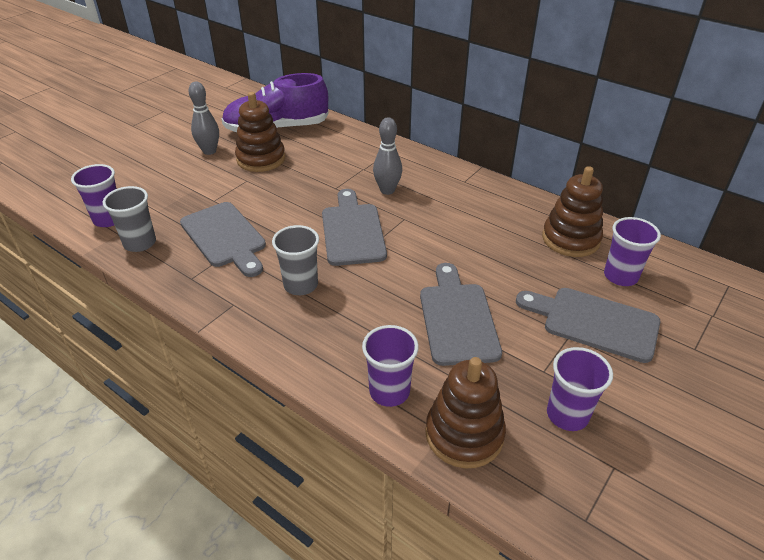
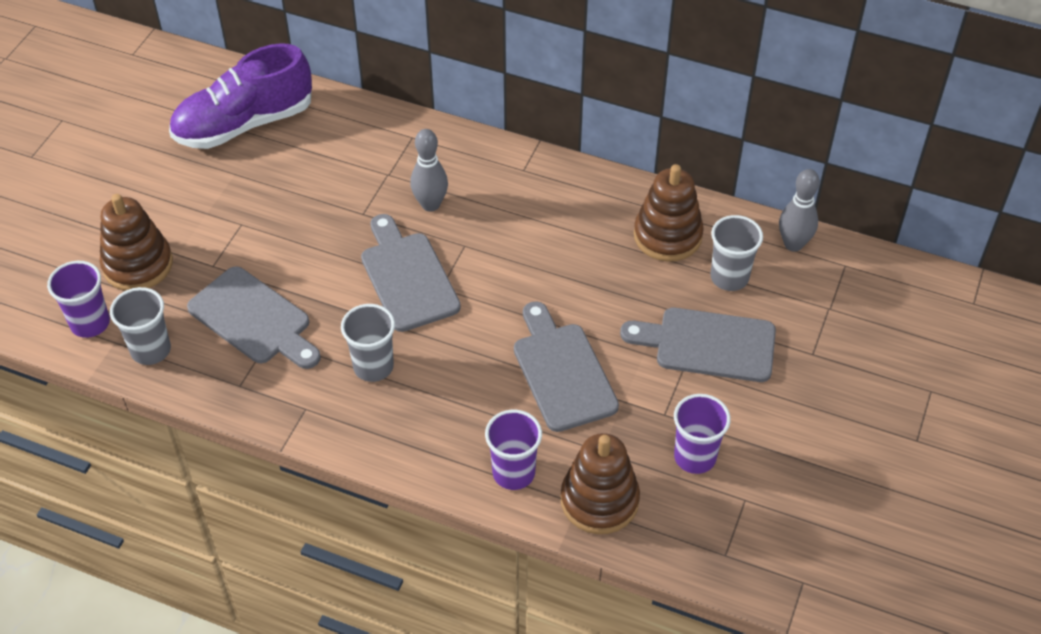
camera: 15 degrees left, 10 degrees up
(209, 151) = (167, 183): grey bowling pin -> grey bowling pin (793, 244)
(261, 159) = (245, 183): brown stacking toy -> brown stacking toy (138, 265)
(620, 276) = (729, 277): purple cup -> grey cup

